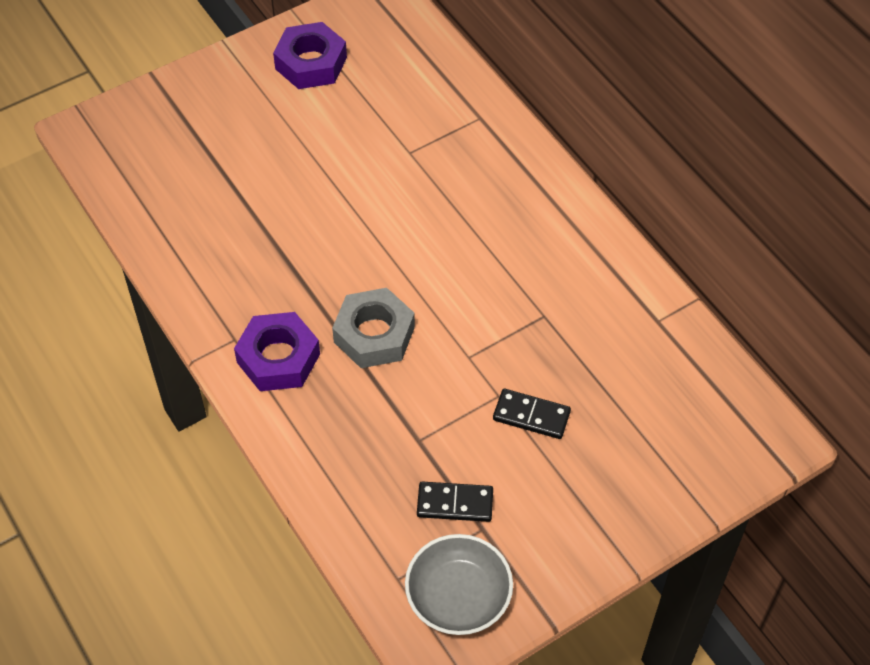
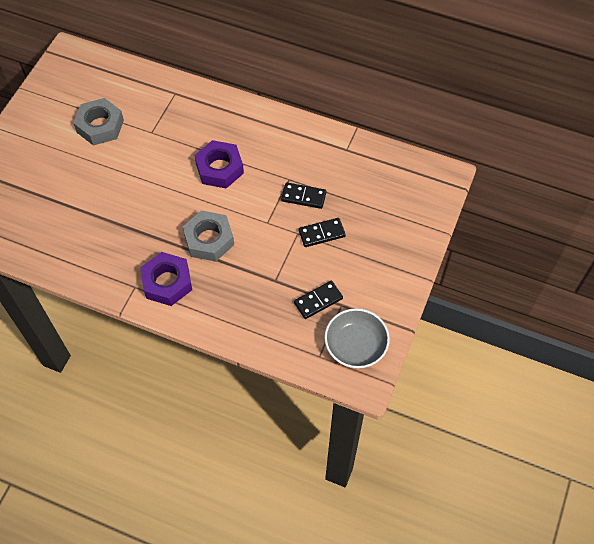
camera: 35 degrees left, 5 degrees up
(311, 63) = (56, 112): purple nut -> purple nut (219, 168)
(351, 109) = (100, 126): none -> grey nut
(545, 351) = (303, 197): none -> black domino

